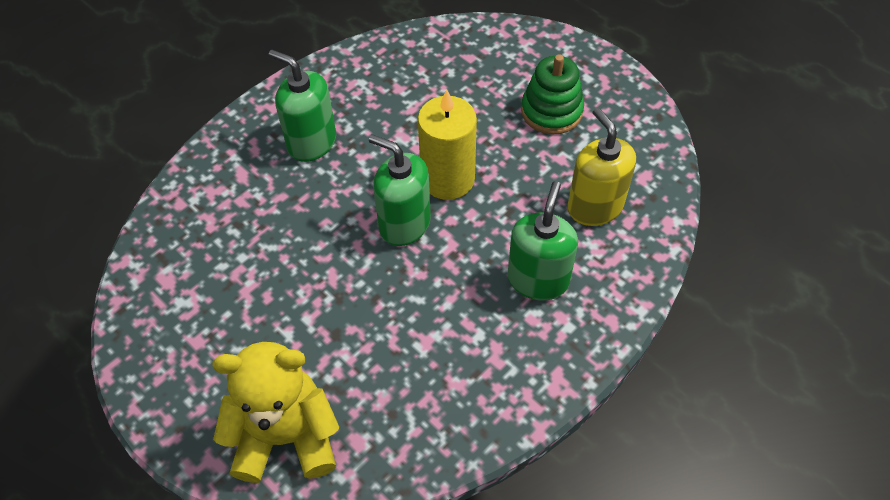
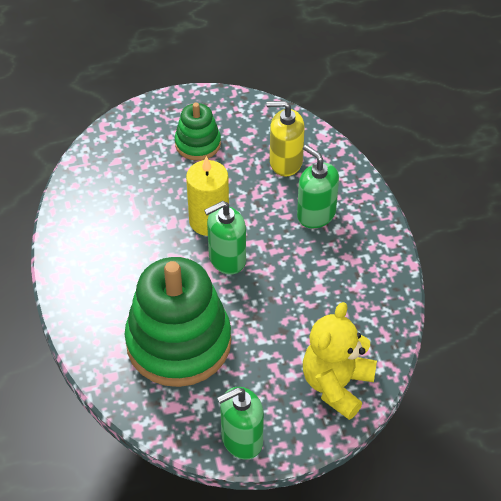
camera: 60 degrees left, 5 degrees down
(257, 239) = (178, 342): none -> green stacking toy
(311, 142) = (119, 278): green soap dispenser -> green soap dispenser (241, 440)

